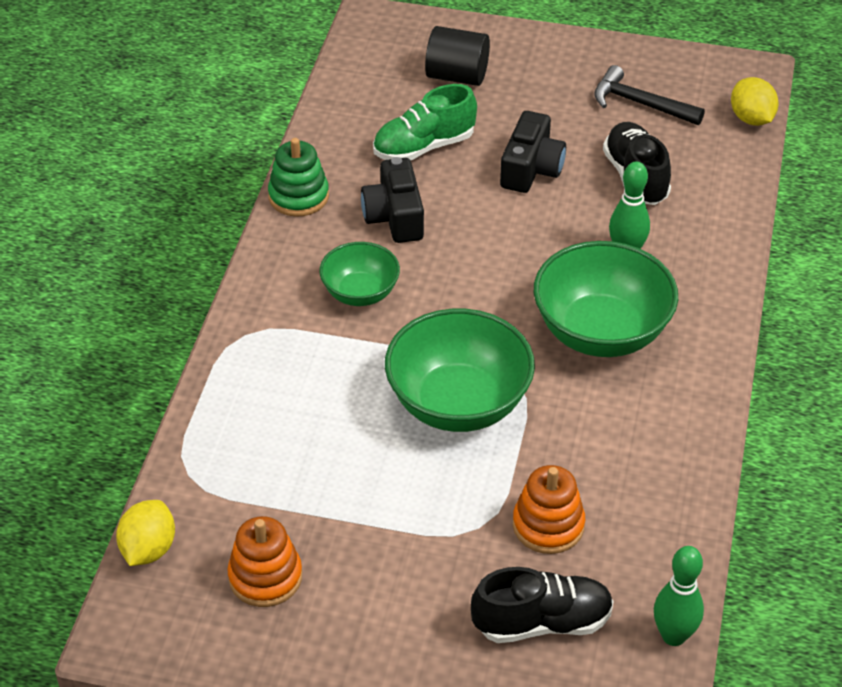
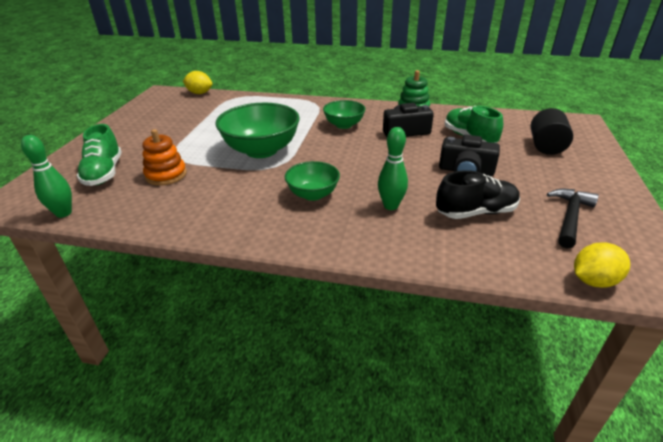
camera: 90 degrees right, 10 degrees down
(265, 577) = (173, 112): orange stacking toy -> none
(542, 622) = (104, 173): black shoe -> green shoe
(601, 332) = (313, 194): green bowl -> green bowl, size x0.57

